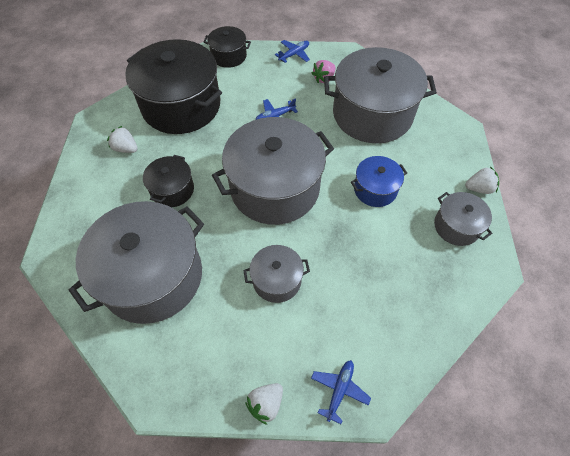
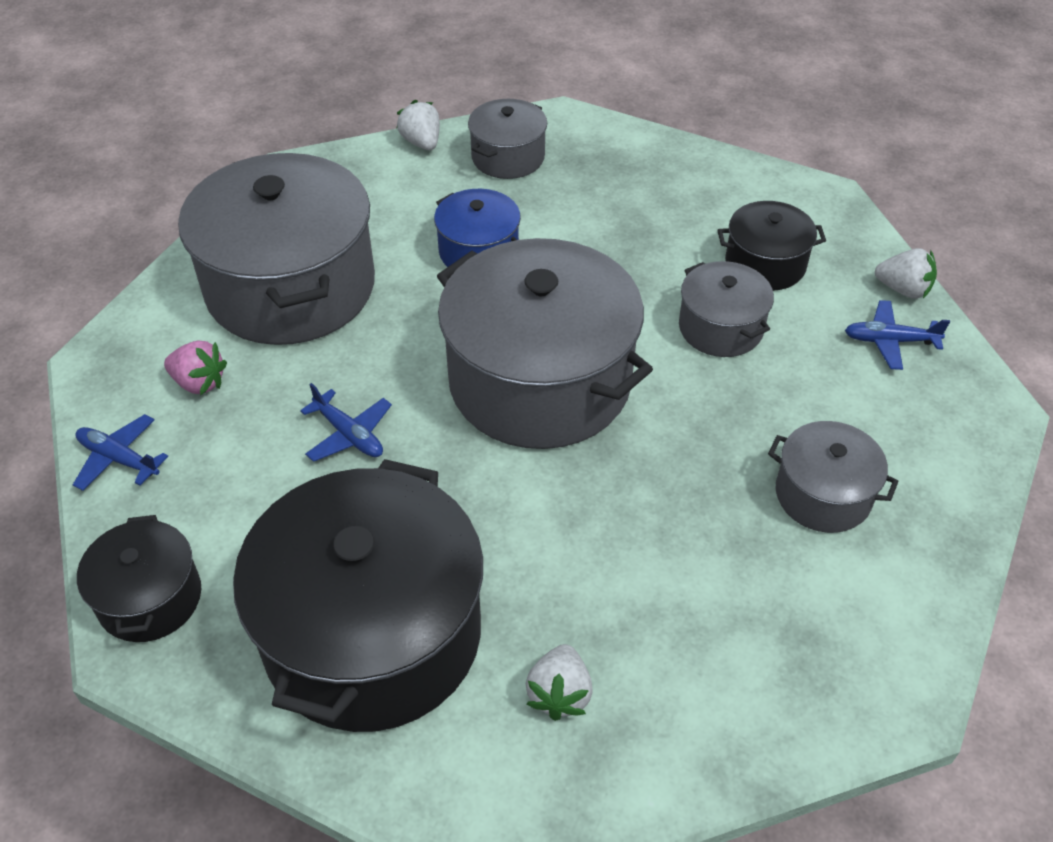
camera: 110 degrees left, 10 degrees down
(152, 276) = (823, 494): grey pot -> grey pot, size x0.49
(172, 190) = (627, 544): black pot -> black pot (765, 264)
(339, 390) = (831, 227): blue plane -> blue plane (889, 341)

